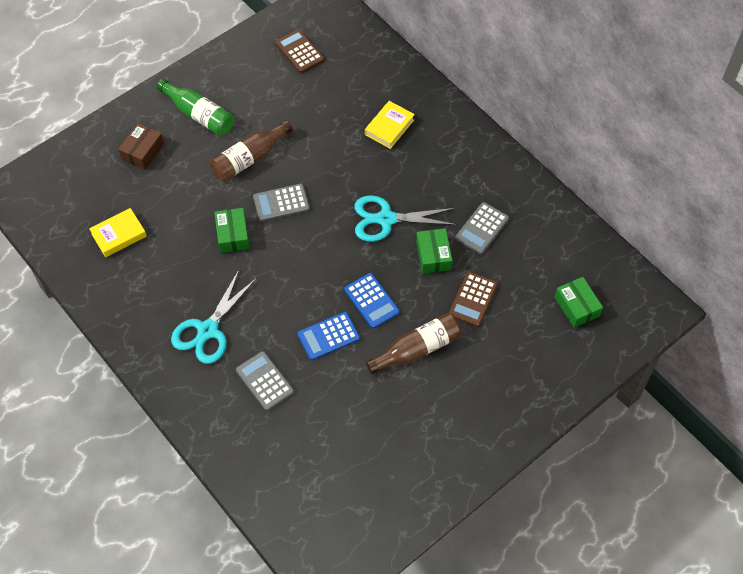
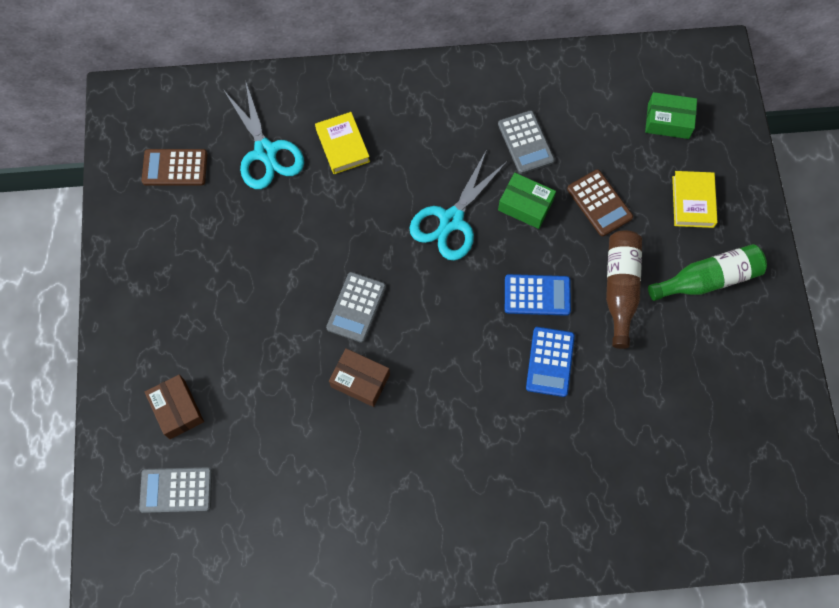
camera: 55 degrees left, 10 degrees up
(119, 235) = (271, 501): yellow book -> yellow book (693, 201)
(199, 114) = (175, 320): green bottle -> green bottle (708, 279)
(208, 330) = (461, 478): turquoise scissors -> turquoise scissors (265, 152)
(232, 235) = (360, 380): green box -> brown box
(249, 158) = (275, 304): brown bottle -> none
(265, 381) = (560, 456): grey calculator -> grey calculator (176, 490)

